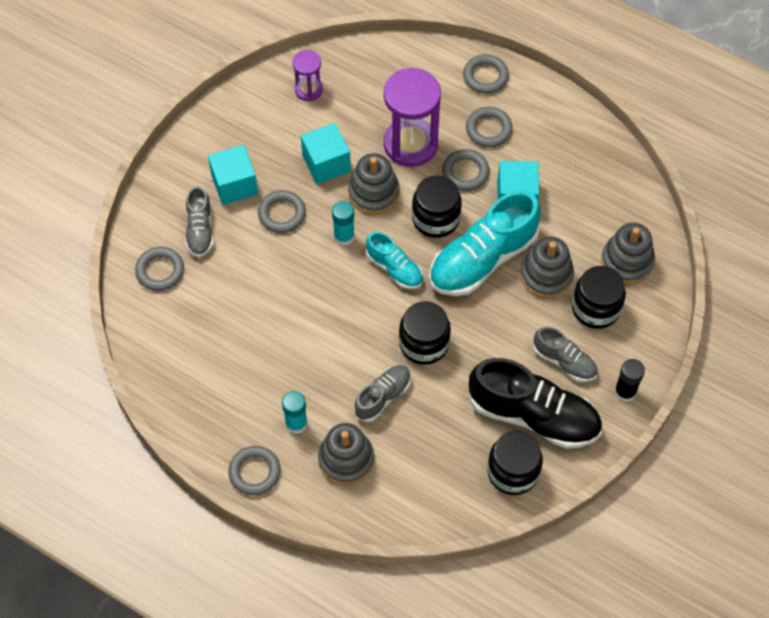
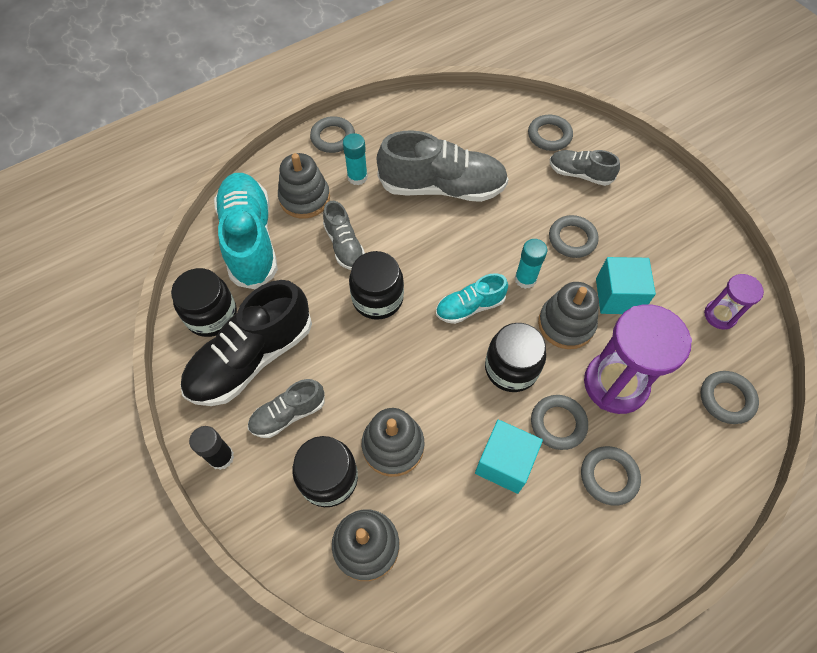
camera: 115 degrees right, 0 degrees up
(234, 185) = (620, 214): turquoise cube -> none
(272, 341) = (442, 187): none -> grey shoe
(483, 259) = (442, 391): turquoise shoe -> turquoise shoe (250, 239)
(485, 76) = (689, 510): grey ring -> grey ring (726, 399)

